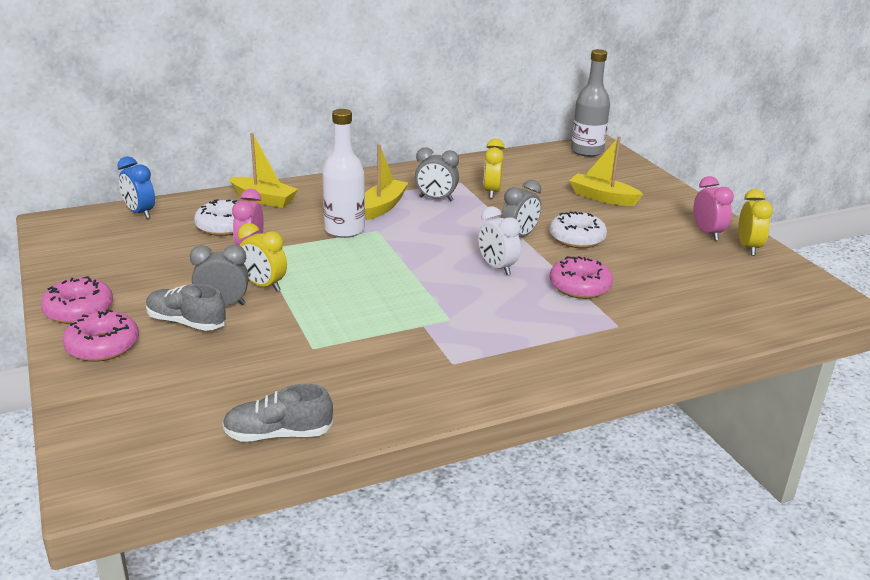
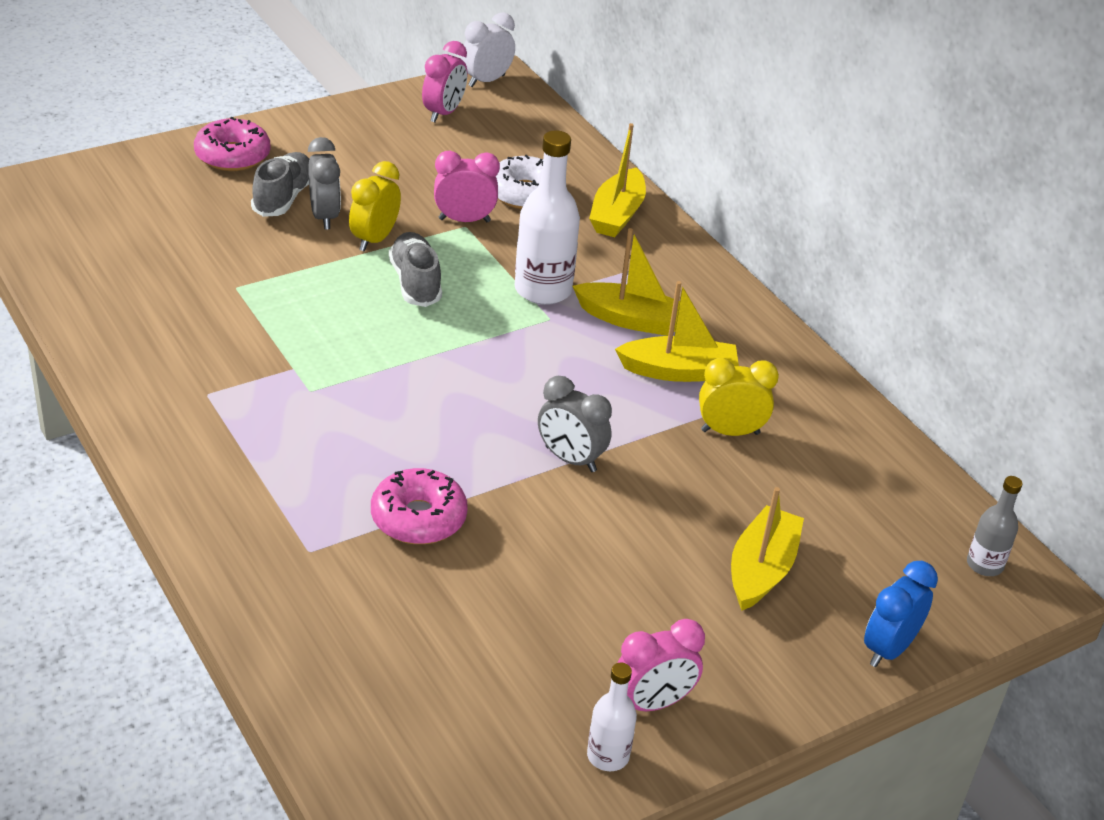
camera: 80 degrees right, 10 degrees up
(79, 310) = (302, 130): pink donut -> none
(91, 247) = (443, 113): none -> pink clock
(140, 213) = (543, 129): blue clock -> blue clock (888, 649)
(278, 434) = (74, 279): grey shoe -> grey shoe (415, 282)
(436, 199) = (678, 371): grey clock -> yellow boat
(497, 268) = (461, 434): white clock -> white clock (486, 81)
(577, 238) = (582, 525): white donut -> none
(587, 151) = (984, 565): grey bottle -> grey bottle, size x0.55
(748, 248) = (608, 756): yellow clock -> white bottle

